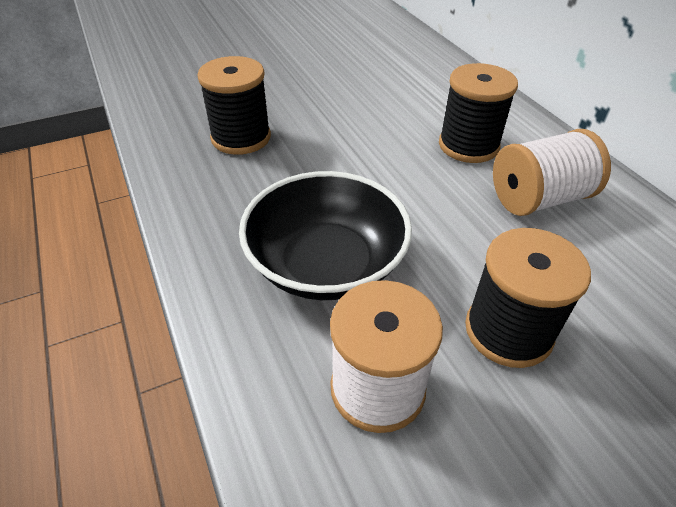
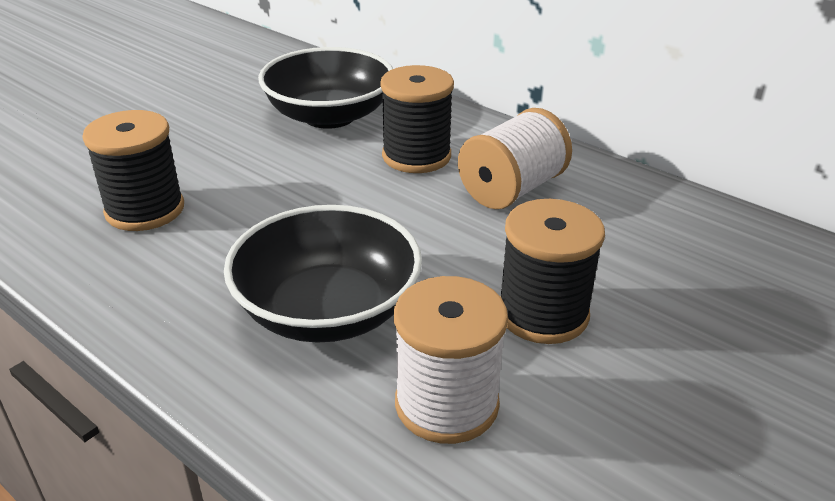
camera: 25 degrees left, 10 degrees down
(415, 93) = (329, 116): none -> black bowl

